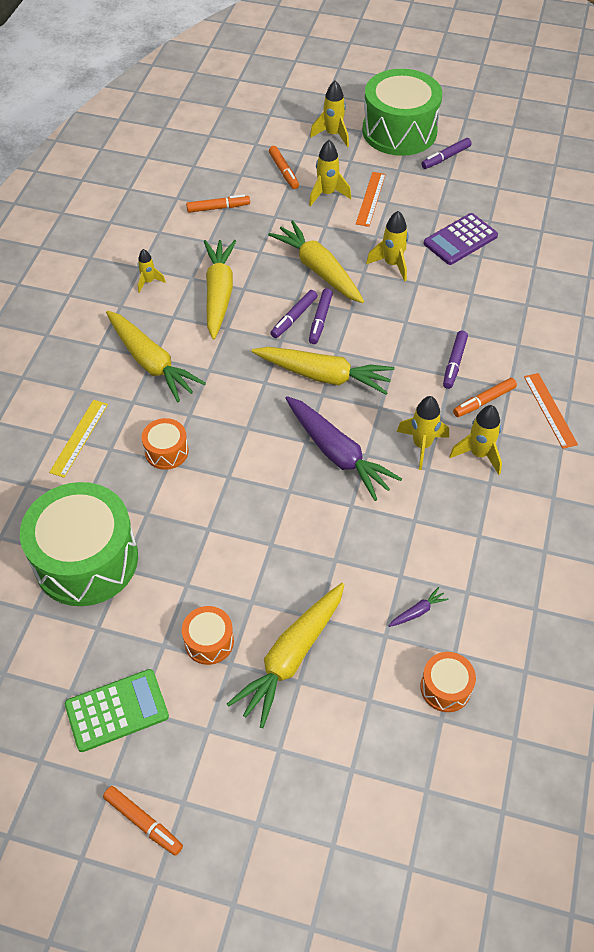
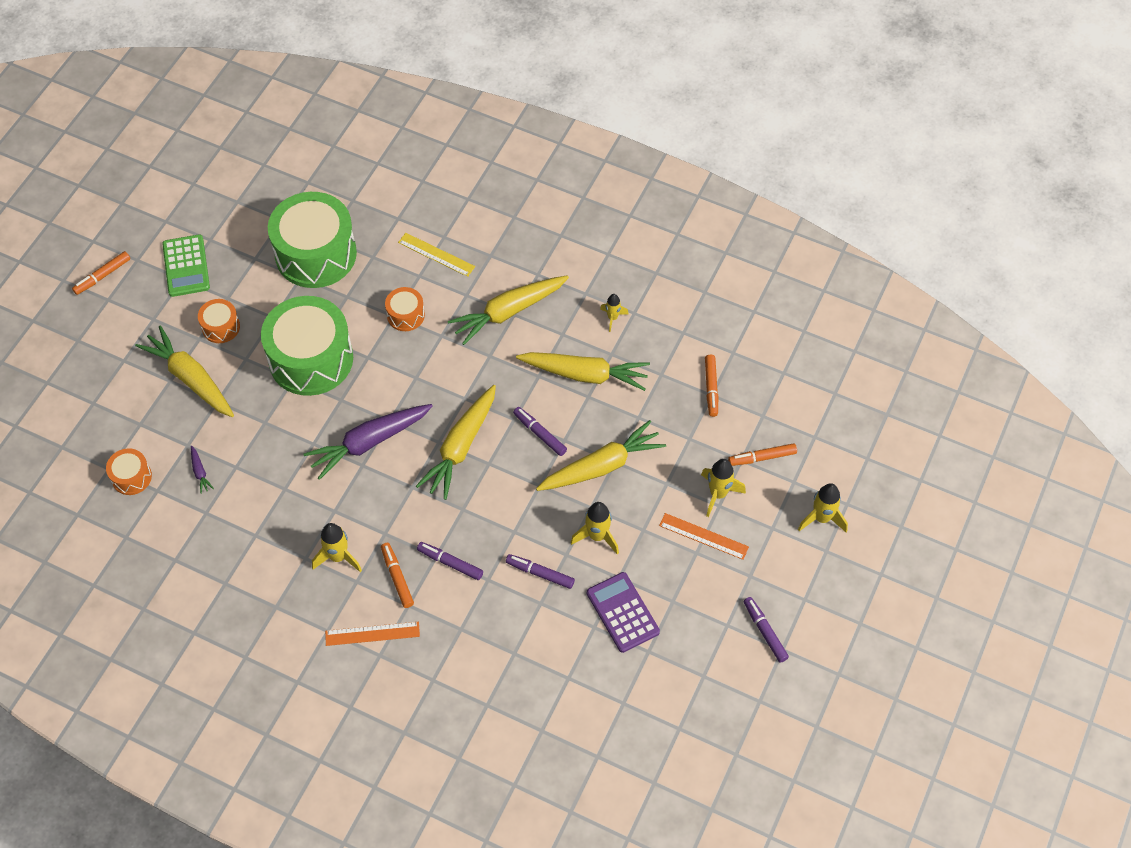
camera: 100 degrees right, 5 degrees up
(320, 320) = (532, 456): purple marker -> purple marker (540, 573)
(399, 131) = (820, 591): green drum -> green drum (311, 359)
(421, 445) = (360, 512): yellow rocket -> none

